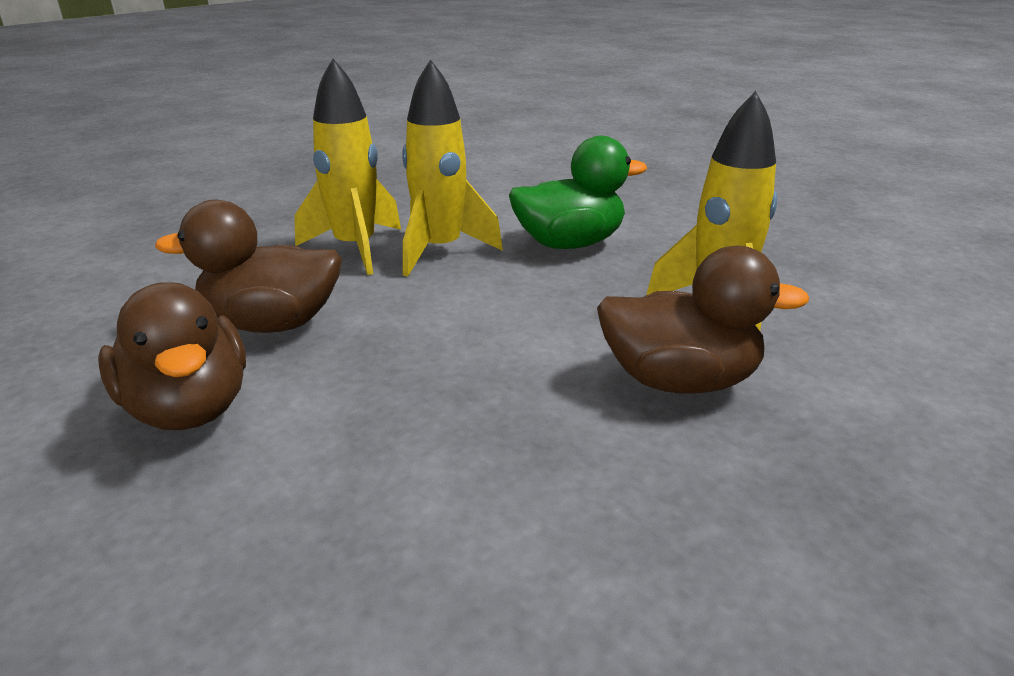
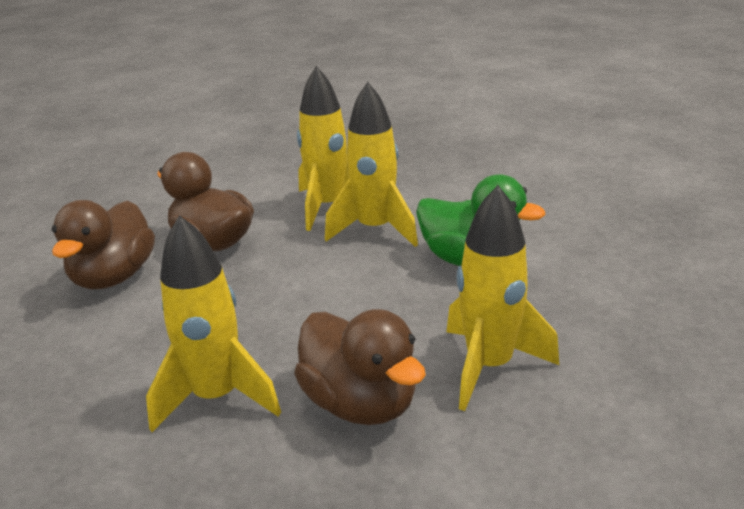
camera: 45 degrees right, 0 degrees up
(546, 448) = (217, 397): none -> yellow rocket

